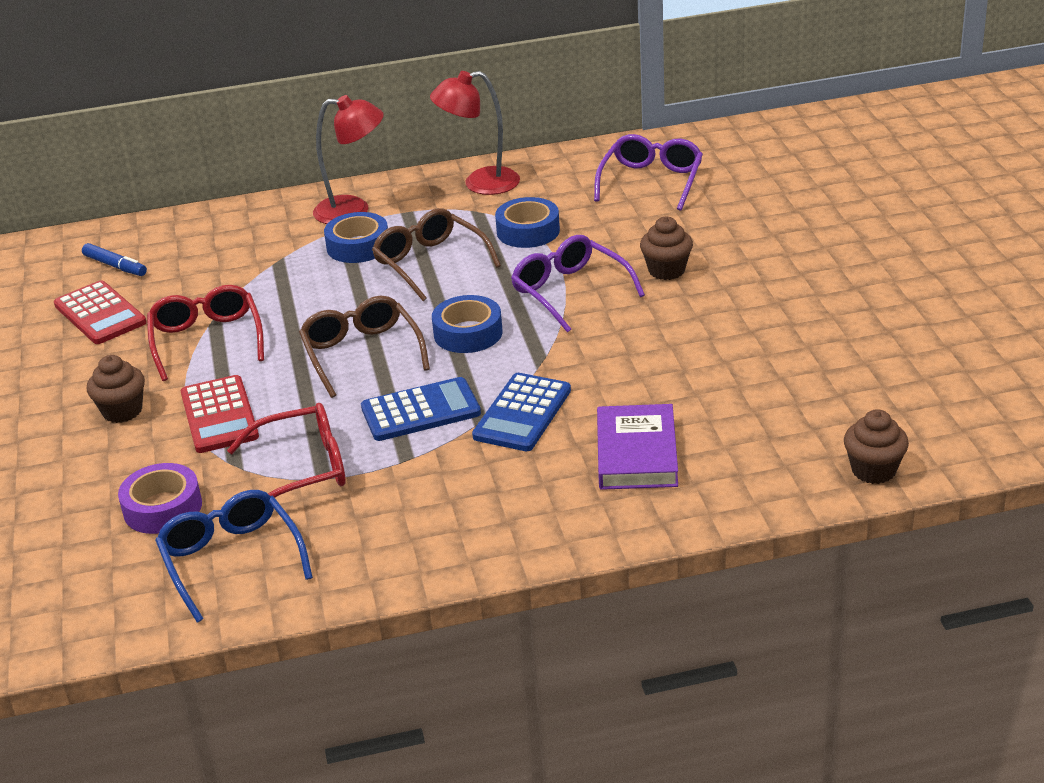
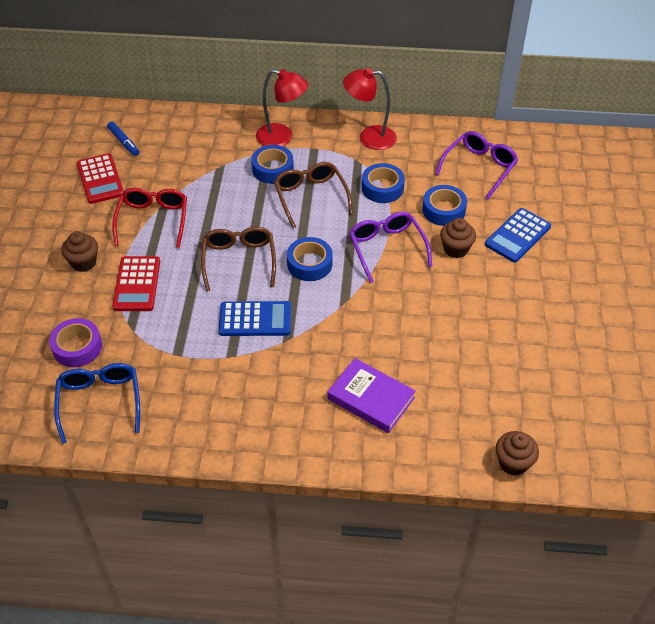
camera: 15 degrees right, 15 degrees up
(303, 469) = (168, 344): red glasses -> none
(522, 413) = (315, 342): blue calculator -> blue calculator (517, 235)
(627, 235) = (443, 210): none -> blue tape
(637, 453) = (371, 398): purple book -> purple book turned 75 degrees counterclockwise

